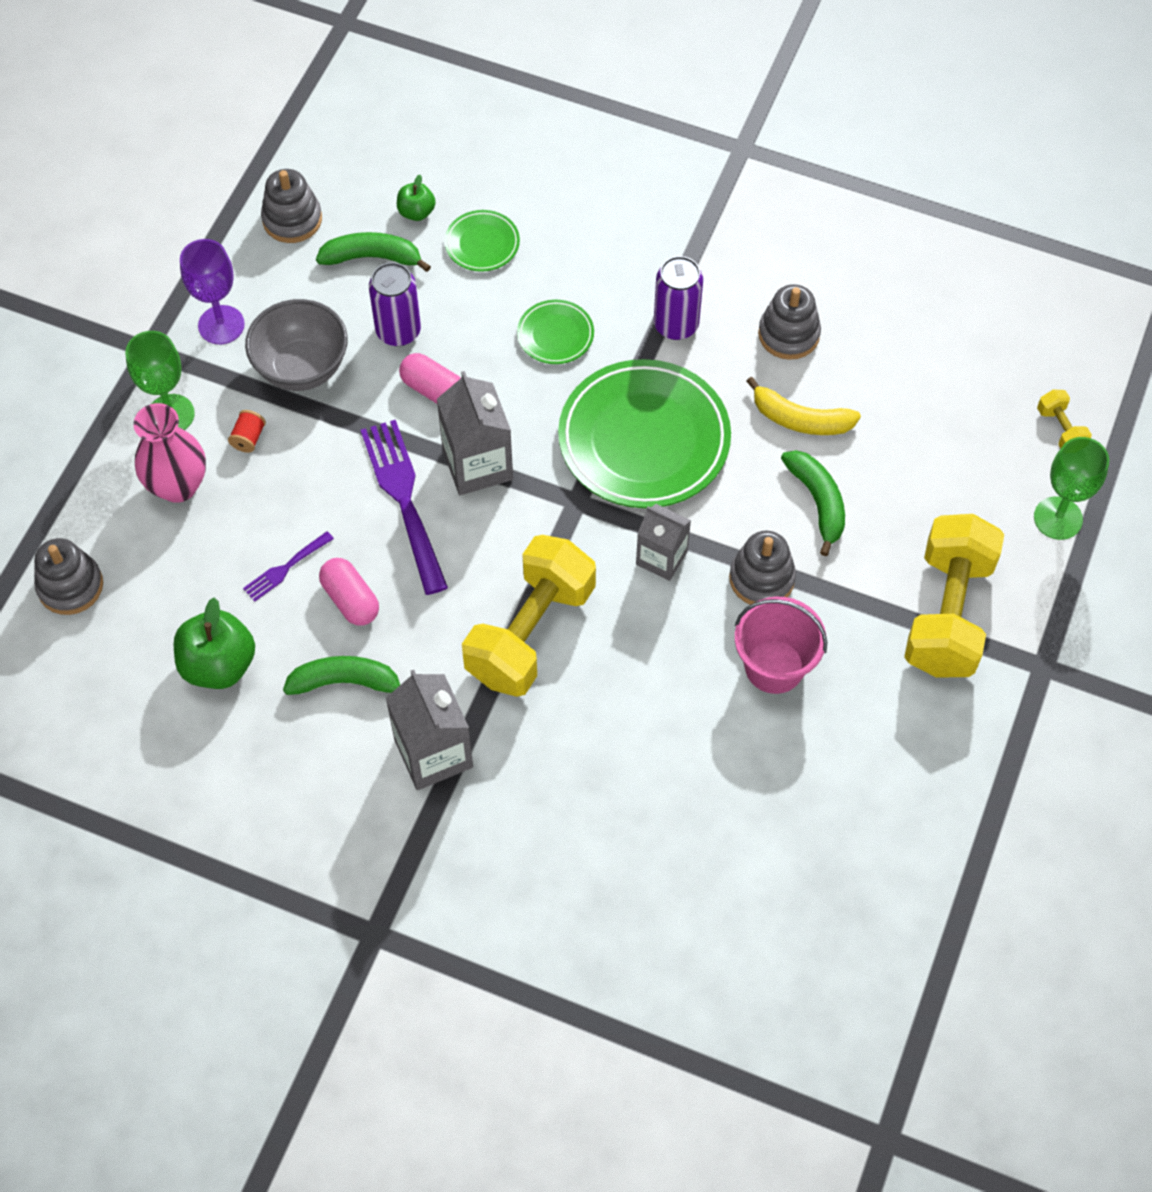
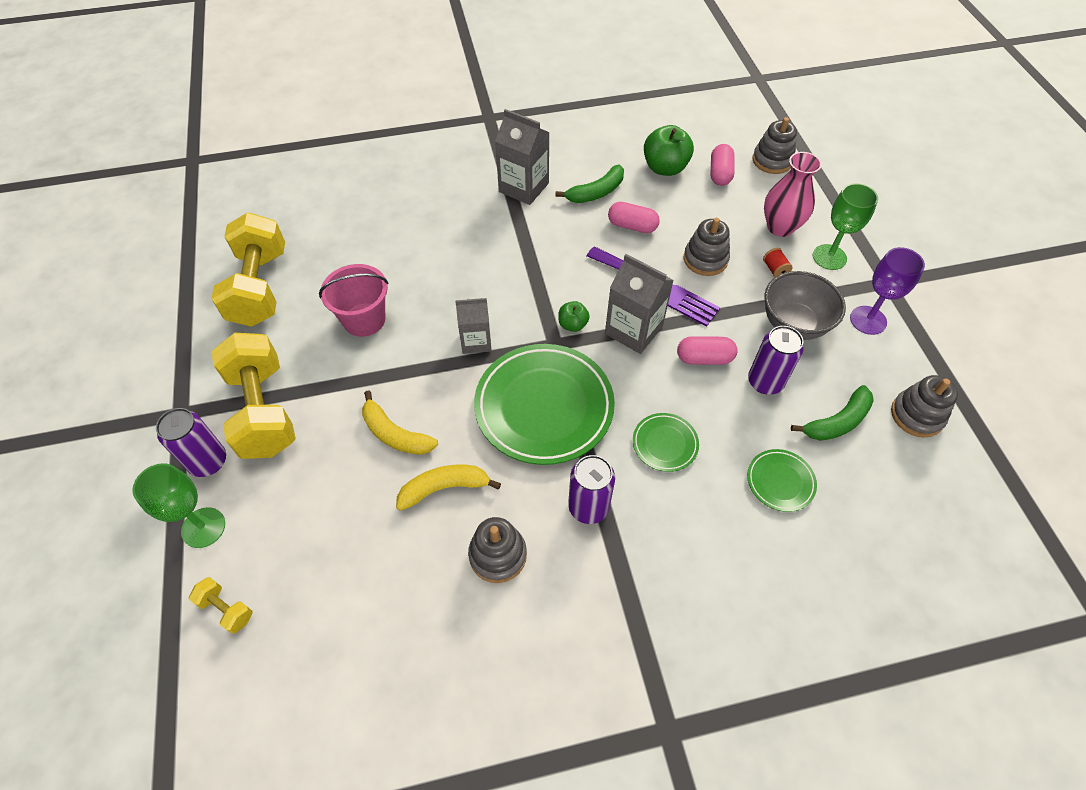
camera: 145 degrees right, 5 degrees down
(159, 609) = (720, 173): none -> pink capsule
(285, 568) = (681, 221): purple fork -> none
(416, 212) = (849, 477): green apple -> green apple (572, 324)
(530, 632) = (521, 262): yellow dumbbell -> yellow dumbbell (260, 287)
(761, 578) = (403, 364): grey stacking toy -> grey stacking toy (705, 259)
(818, 502) = (395, 434): green banana -> yellow banana
(1030, 587) = (208, 461): none -> purple can

